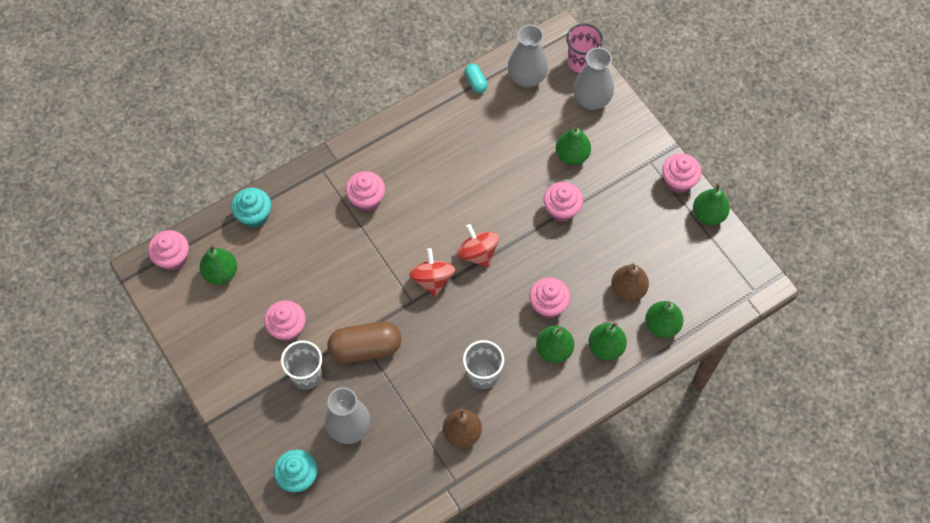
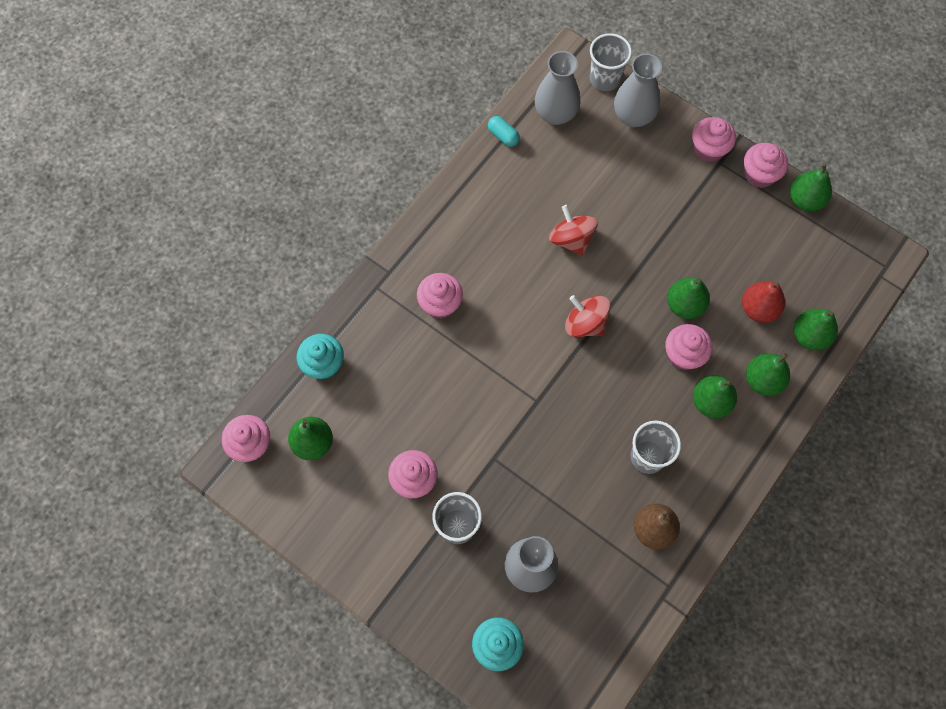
camera: 20 degrees left, 5 degrees up
(365, 348) = (509, 472): brown capsule -> none
(432, 279) = (549, 369): red spinning top -> red spinning top (571, 239)
(561, 209) = (653, 245): pink cupcake -> pink cupcake (708, 149)
(572, 155) = (638, 183): green pear -> green pear (684, 305)
(581, 62) = (605, 79): pink cup -> grey cup
(628, 289) = (758, 309): brown pear -> red pear

